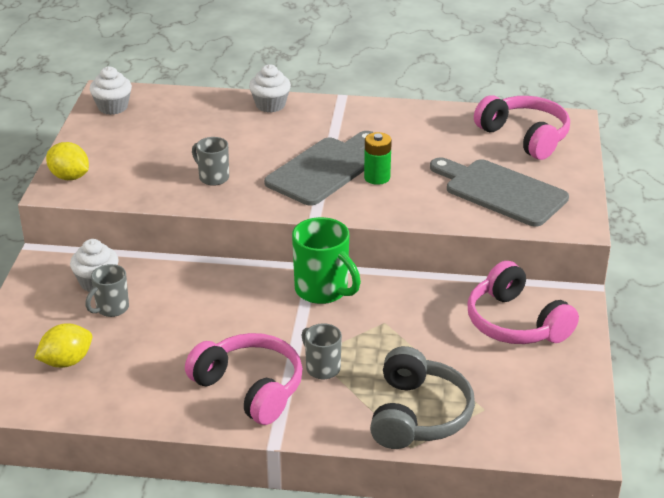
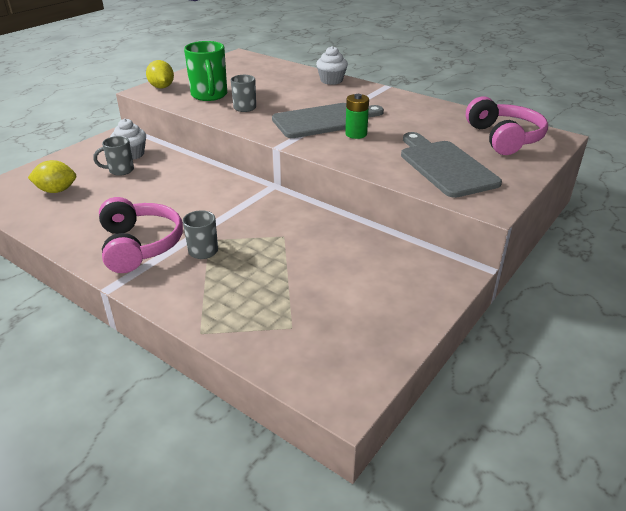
camera: 30 degrees right, 0 degrees up
(113, 107) = (233, 62): white cupcake -> none
(323, 290) = (263, 202): green mug -> green mug (209, 95)
(418, 415) = (233, 310): grey headphones -> none
(515, 323) = (387, 271): pink headphones -> none

